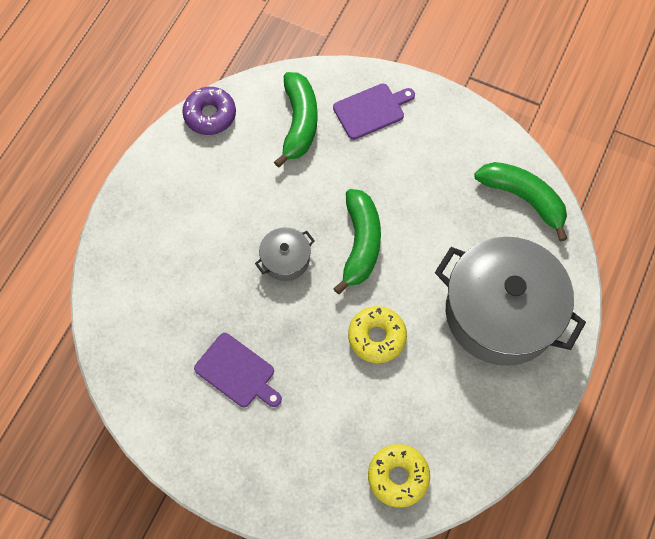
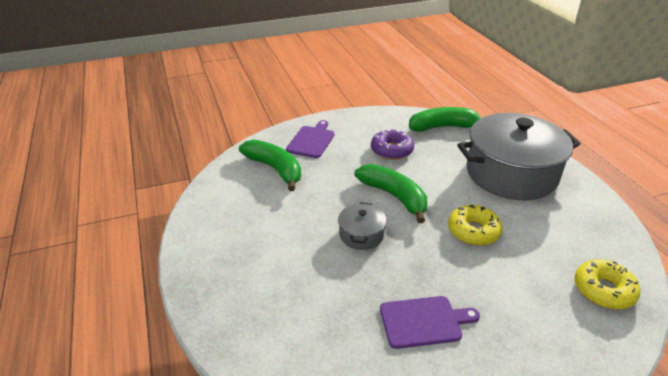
camera: 45 degrees left, 30 degrees down
(210, 115) = (206, 200): purple donut -> purple donut (391, 150)

